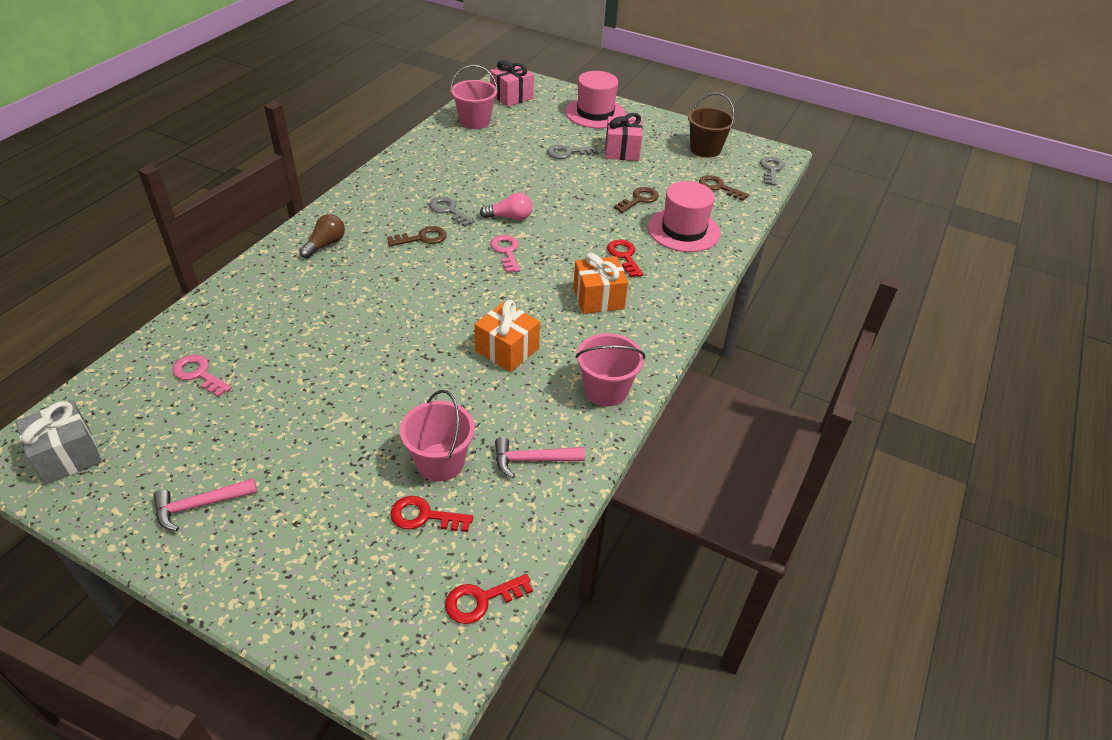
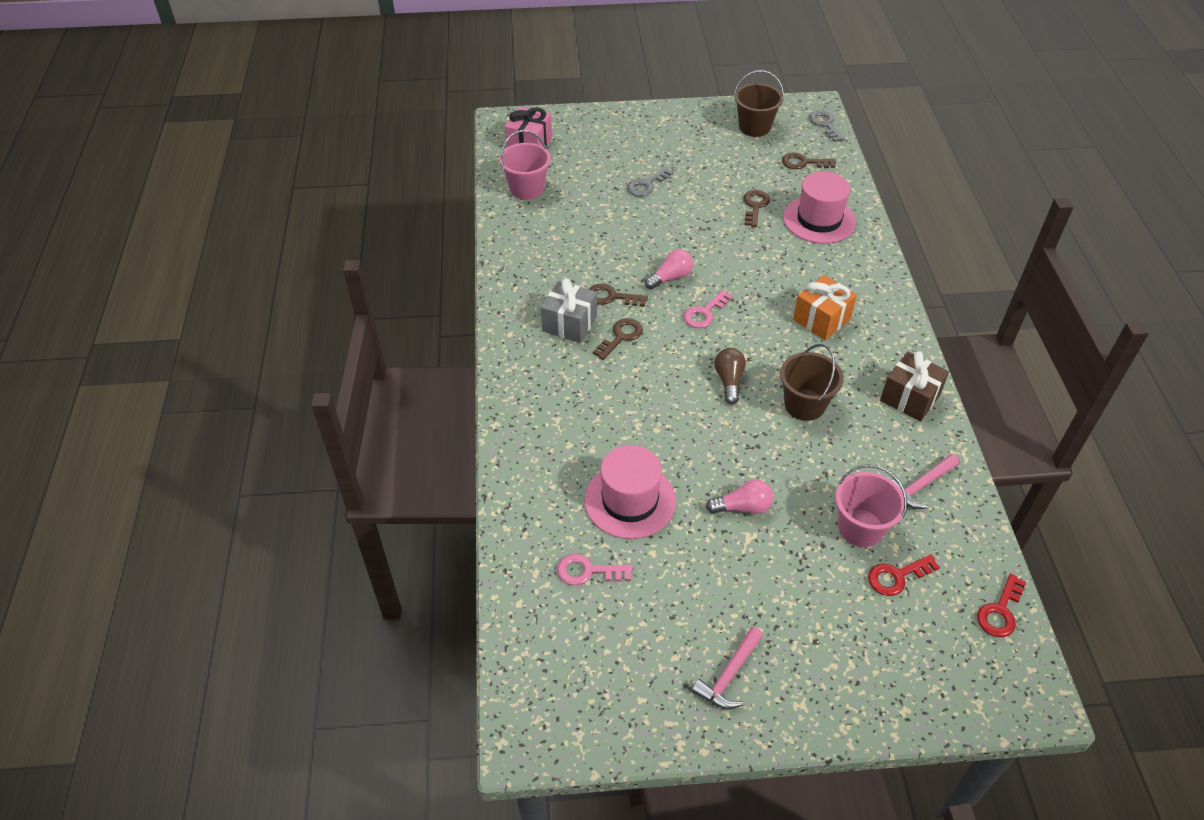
camera: 30 degrees left, 5 degrees up
(67, 455) = (570, 707): grey gift -> grey gift (569, 324)
(325, 244) = (544, 388): brown light bulb -> brown light bulb (729, 381)
(365, 395) = (743, 507): none -> pink light bulb
(448, 210) = (611, 297): grey key -> brown key
(506, 251) = (704, 313): pink key -> pink key turned 90 degrees counterclockwise
(507, 350) = (804, 405): orange gift -> brown bucket
(595, 113) = (624, 129): pink hat -> pink hat (630, 500)
(606, 390) = (909, 398): pink bucket -> brown gift
(622, 151) = (689, 161): pink gift -> none
(624, 256) = (800, 269): red key -> none

